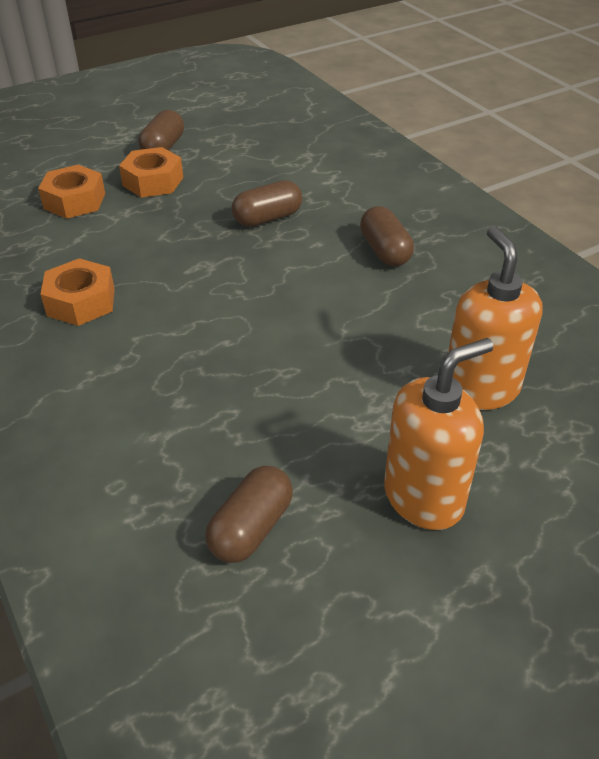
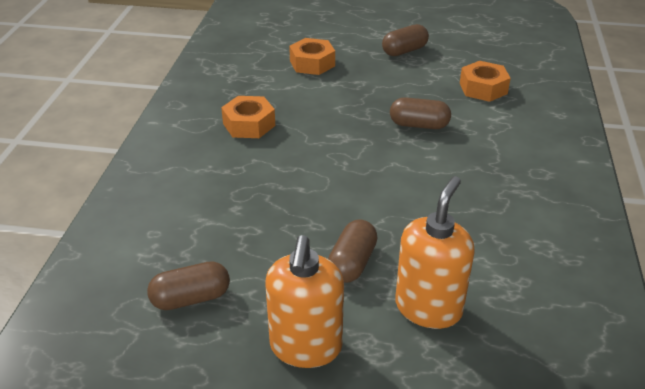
camera: 40 degrees right, 5 degrees down
(153, 181) = (372, 70): orange nut -> orange nut (483, 88)
(385, 251) = (475, 184): brown capsule -> brown capsule (352, 263)
(424, 497) = (305, 347): orange soap dispenser -> orange soap dispenser turned 90 degrees clockwise

